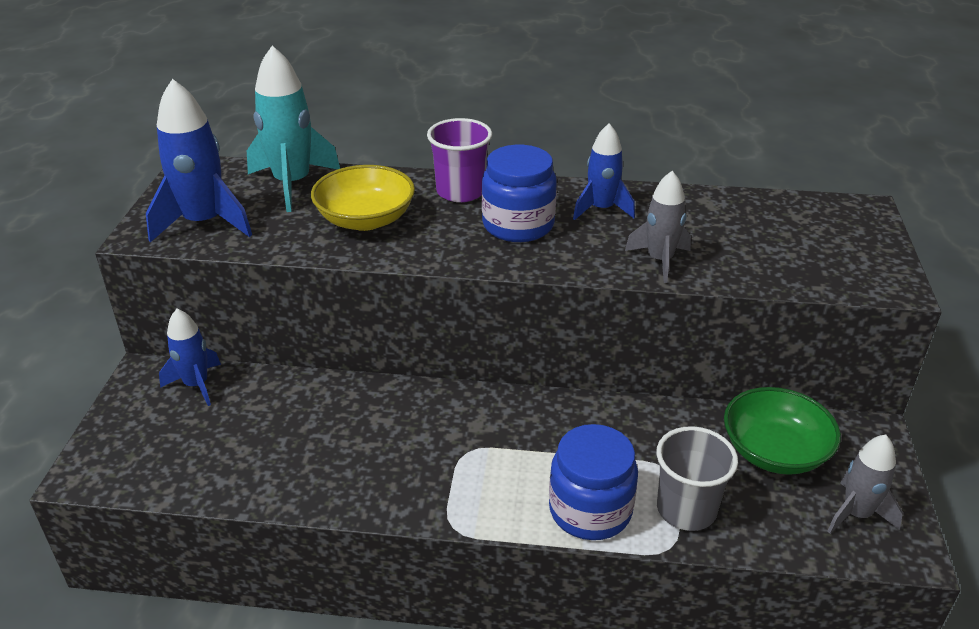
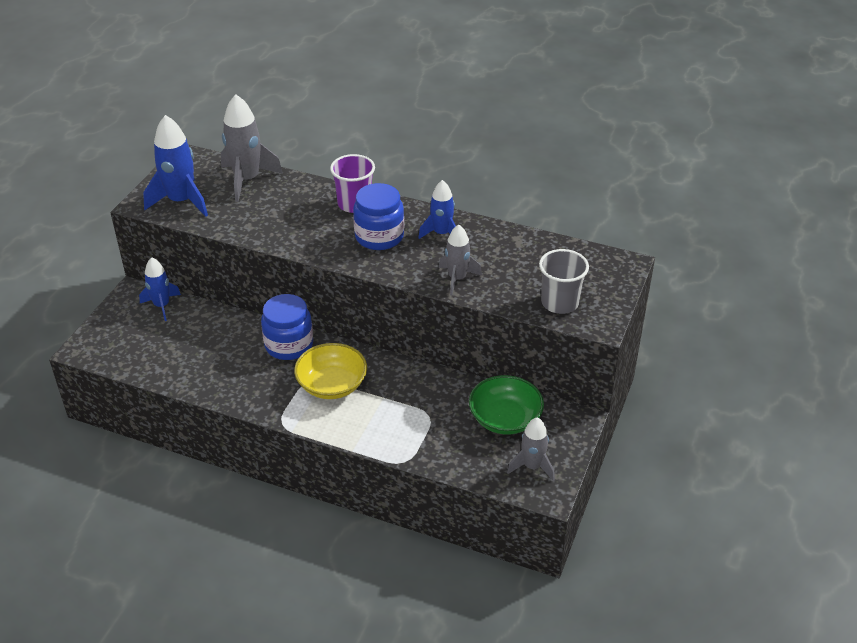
camera: 15 degrees right, 5 degrees up
(292, 184) = (247, 180): turquoise rocket -> grey rocket
(365, 219) = (283, 215): yellow bowl -> yellow bowl (332, 385)
(590, 510) = (368, 430): blue jar -> blue jar (289, 345)
(686, 509) = (427, 442): grey cup -> grey cup (560, 303)

